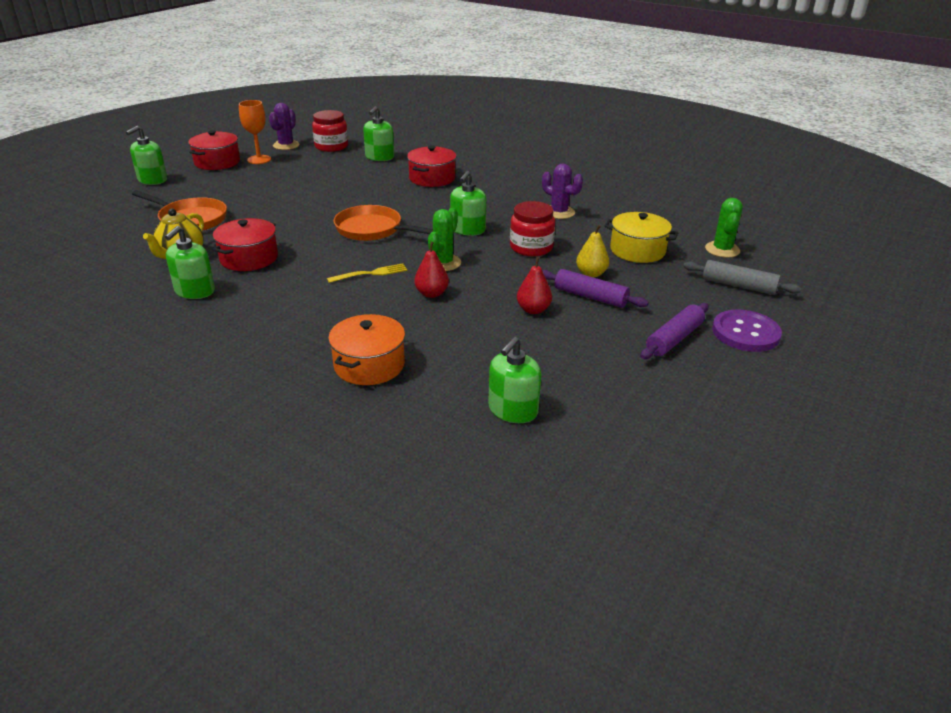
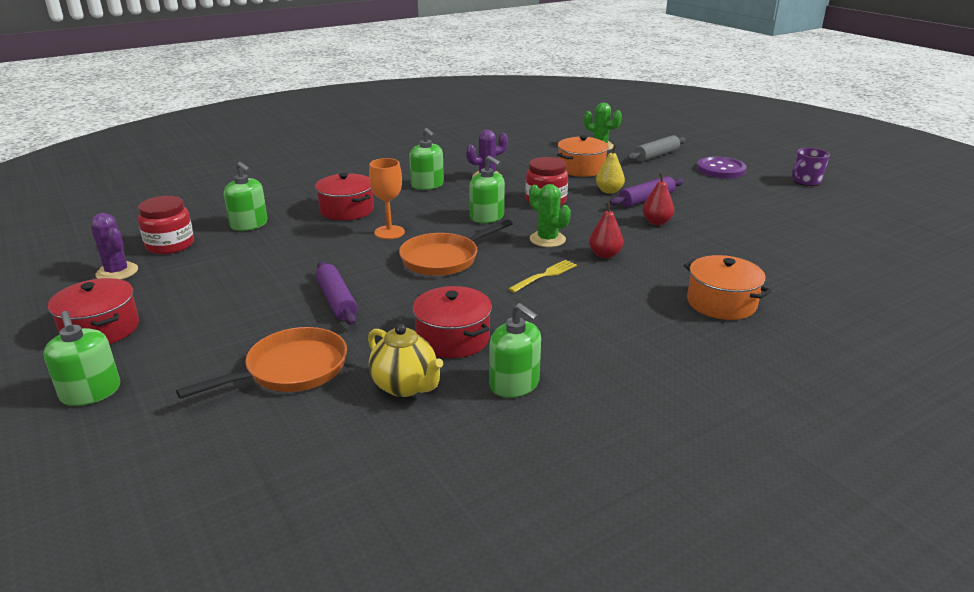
camera: 65 degrees left, 5 degrees down
(259, 159) = (140, 297): orange goblet -> orange goblet (389, 232)
(370, 274) = (545, 275): yellow fork -> yellow fork turned 45 degrees clockwise
(513, 410) = (803, 259): green soap dispenser -> green soap dispenser (427, 185)
(637, 250) = (581, 169): yellow pot -> orange pot
(674, 339) = (721, 189): purple rolling pin -> purple rolling pin (337, 301)
(784, 402) = (806, 181): none -> purple mug

